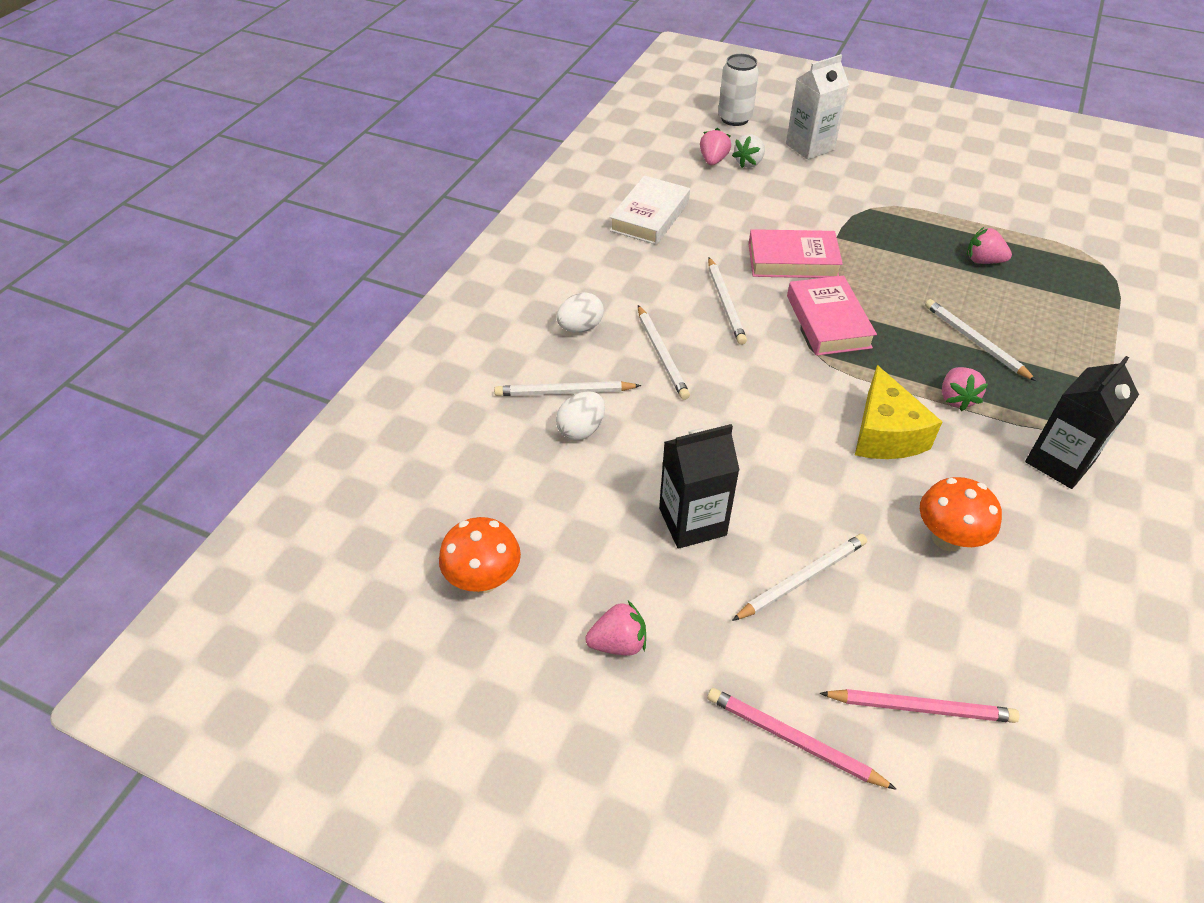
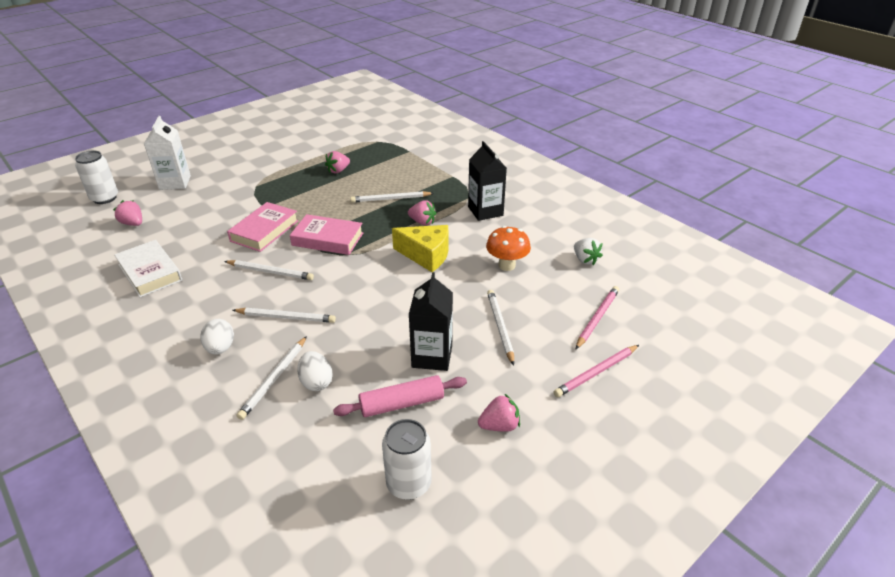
camera: 65 degrees left, 10 degrees down
(484, 580) = (408, 484): orange mushroom -> white can
(595, 523) = (402, 403): none -> pink rolling pin
(618, 643) = (499, 425): pink strawberry -> pink strawberry turned 60 degrees clockwise
(749, 163) = (156, 210): white strawberry -> white strawberry (585, 260)

